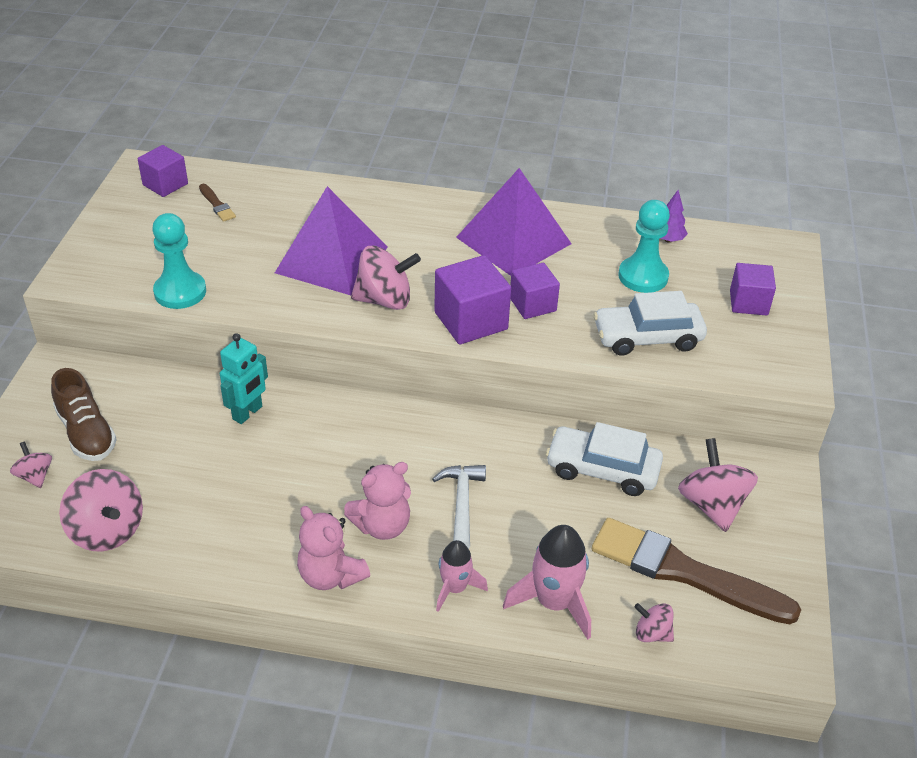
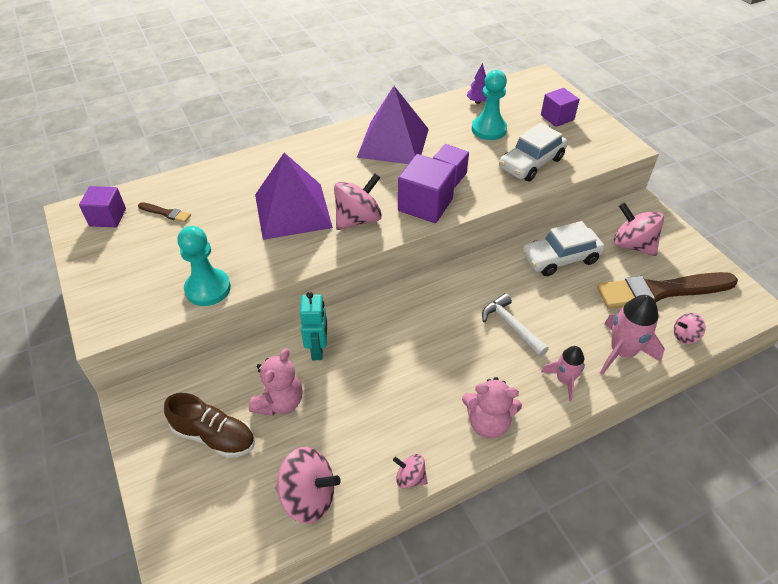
camera: 35 degrees left, 5 degrees up
(35, 476) = (208, 494): pink spinning top -> pink spinning top (410, 478)
(382, 525) = (482, 369): pink teddy bear -> pink teddy bear (280, 402)

